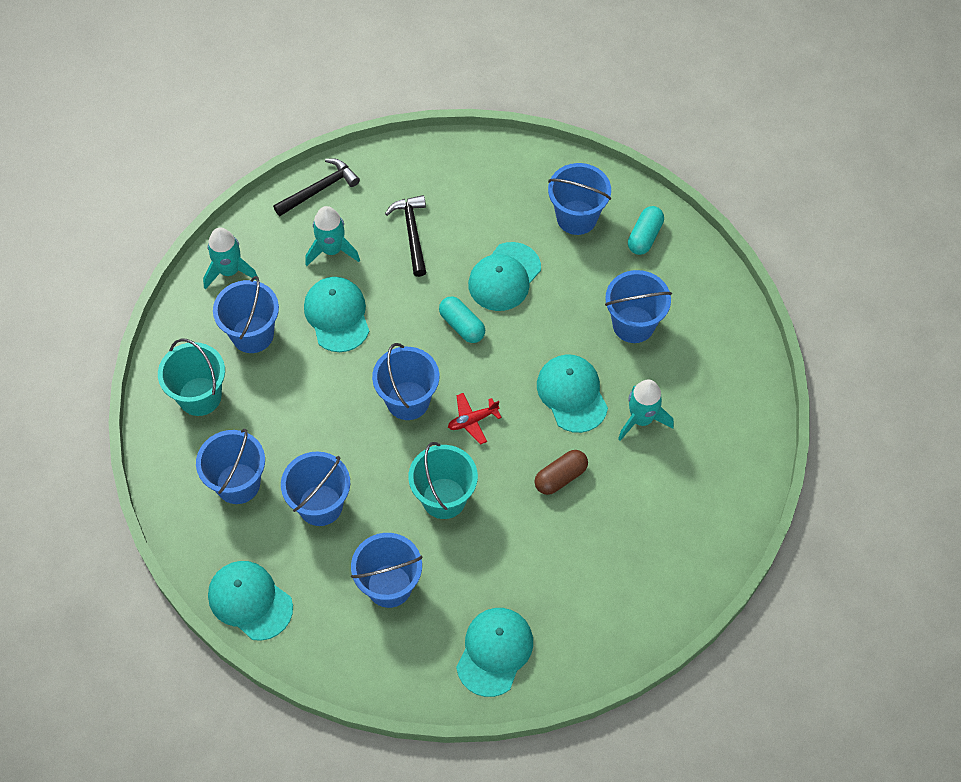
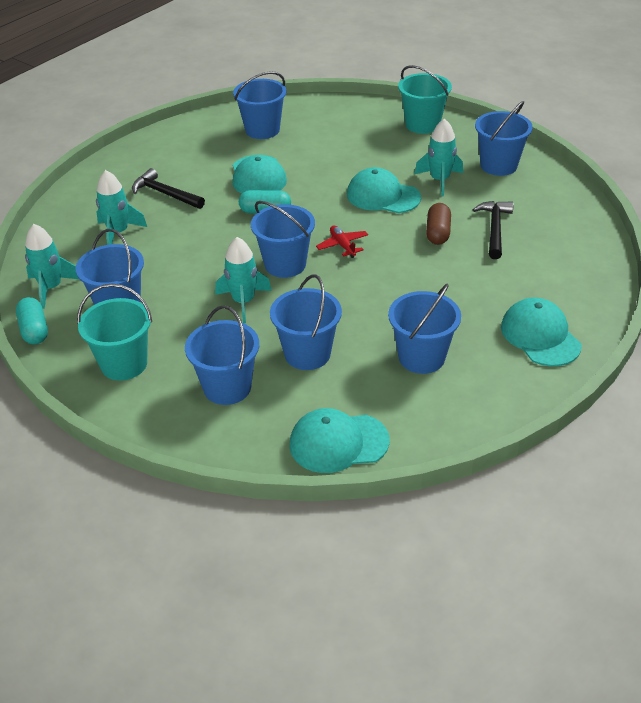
camera: 45 degrees left, 20 degrees down
(319, 189) = (65, 212): black hammer -> black hammer (494, 229)
(336, 411) = (243, 302): none -> turquoise rocket
(337, 315) = (170, 259): turquoise cap -> none
(444, 498) = (384, 291): turquoise bucket -> turquoise bucket (422, 124)
(472, 420) = (342, 245): red plane -> red plane turned 135 degrees clockwise
(633, 324) = (368, 149): blue bucket -> blue bucket (498, 165)
(644, 236) = (315, 115): turquoise capsule -> turquoise capsule (34, 330)

